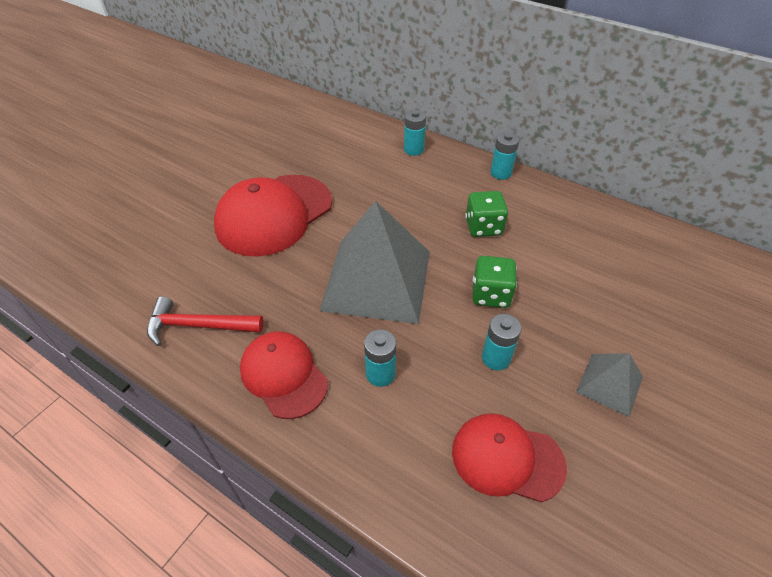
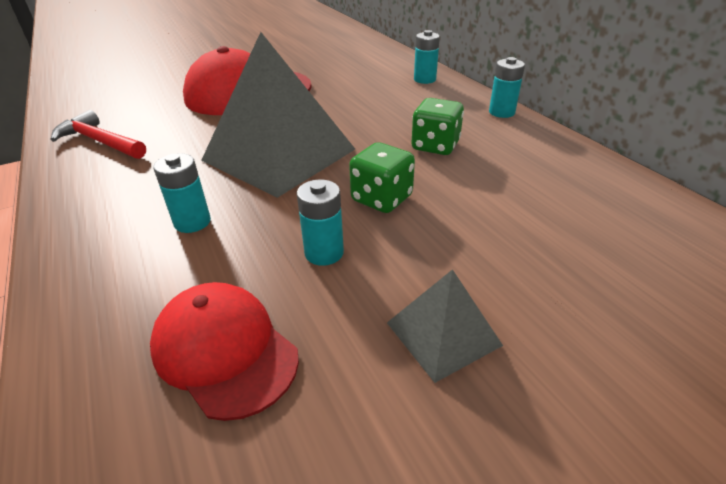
camera: 30 degrees right, 10 degrees down
(283, 375) = (113, 193): red cap -> none

